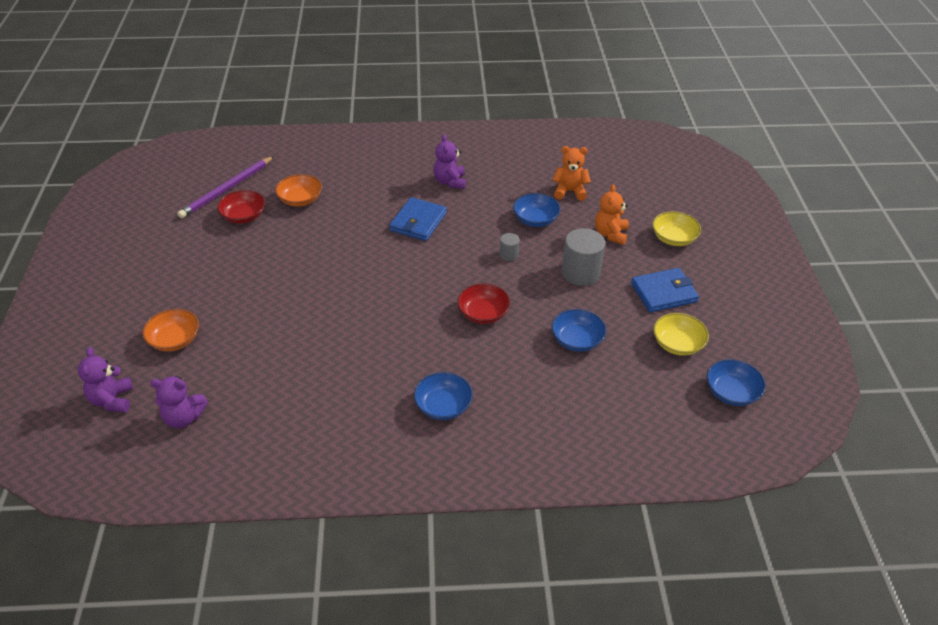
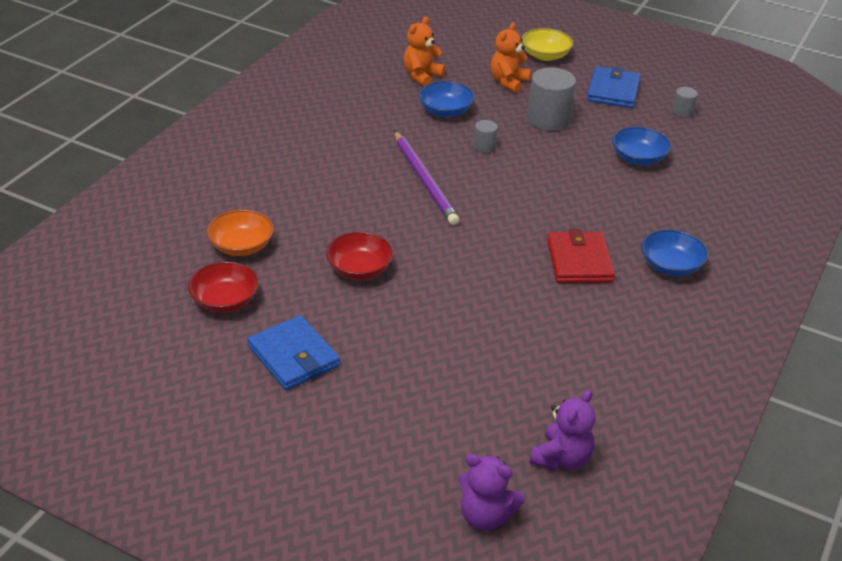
camera: 60 degrees left, 5 degrees down
(174, 340) = (416, 429): orange bowl -> none
(227, 189) = (149, 297): purple pencil -> purple pencil (424, 180)
(407, 353) = (579, 261): none -> red wallet
(418, 222) = (374, 180): blue wallet -> blue wallet (293, 356)
(450, 182) = (326, 135): purple teddy bear -> none
(483, 313) = (558, 194): red bowl -> red bowl (359, 269)
(610, 234) = (508, 82): orange teddy bear -> orange teddy bear turned 75 degrees clockwise
(677, 344) = (682, 112): yellow bowl -> grey cylinder
(731, 392) = (756, 113): blue bowl -> none

